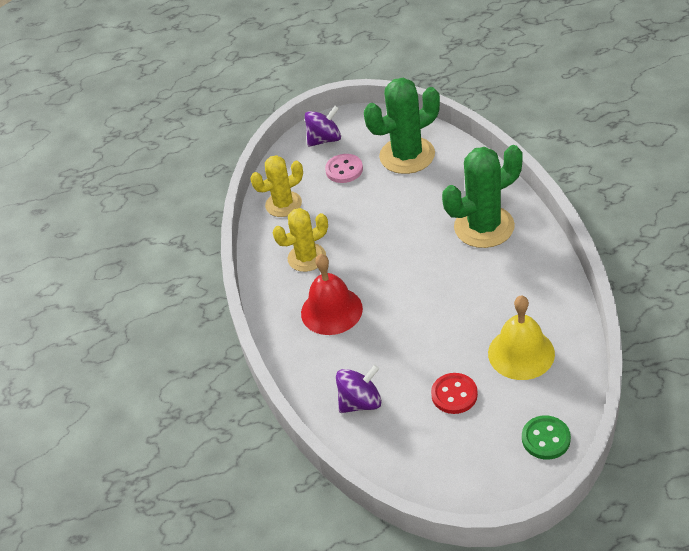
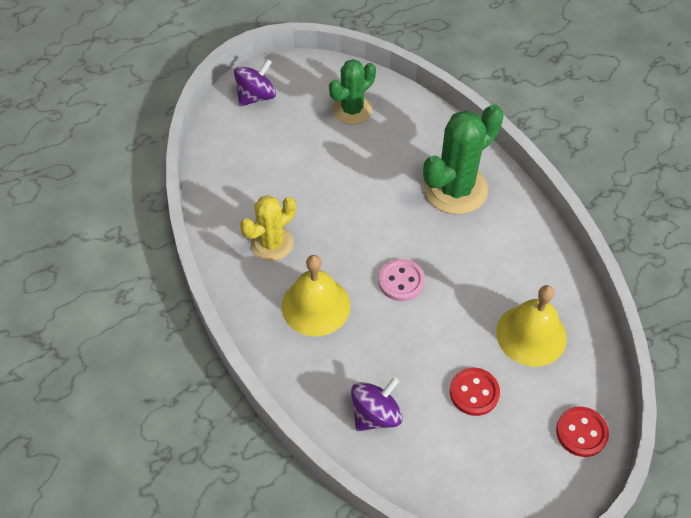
camera: 20 degrees left, 10 degrees up
(283, 204) = (229, 179): yellow cactus -> none
(331, 310) = (316, 306): red bell -> yellow bell
(344, 170) = (287, 132): pink button -> pink button (401, 281)
(407, 155) = (352, 110): green cactus -> green cactus, size x0.65
(546, 439) = (581, 432): green button -> red button

